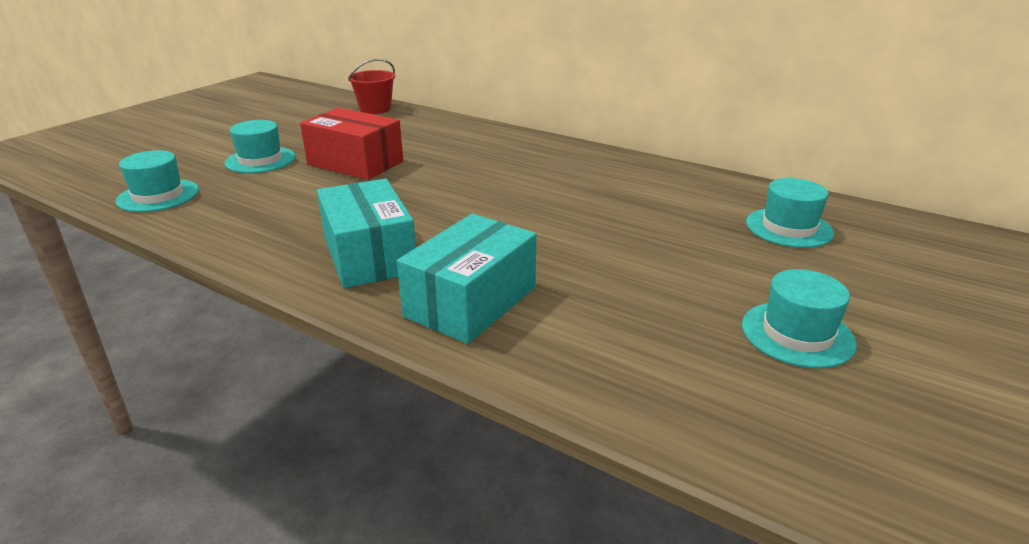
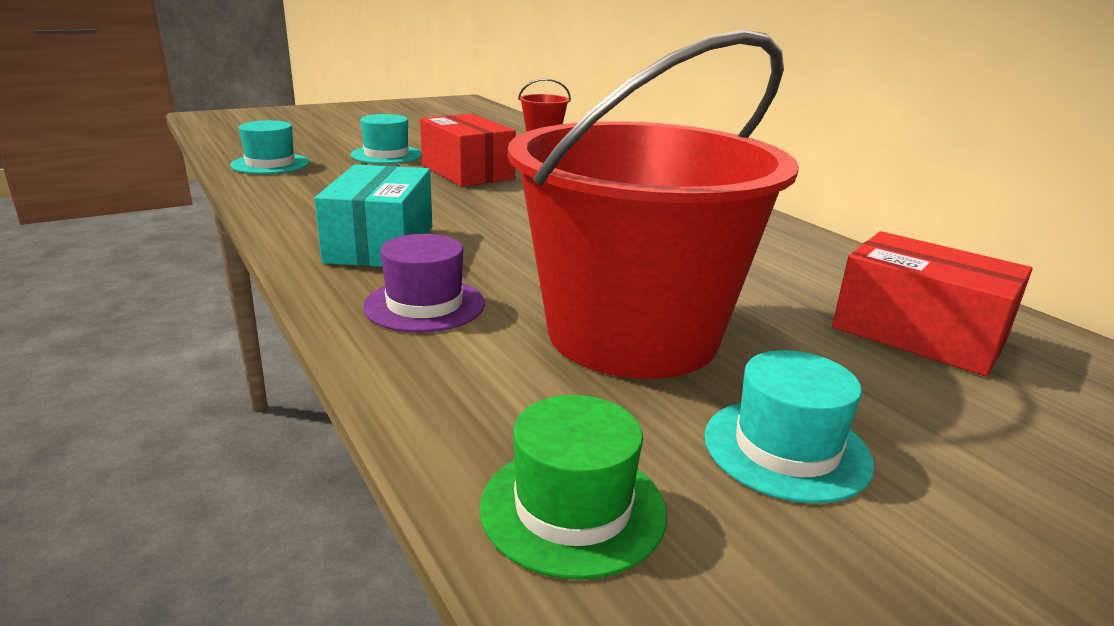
camera: 25 degrees right, 5 degrees down
(471, 301) = (424, 305): turquoise box -> purple hat
(635, 280) = (632, 334): none -> red bucket
(731, 419) = (573, 508): none -> green hat
(788, 228) = (918, 333): turquoise hat -> red box

